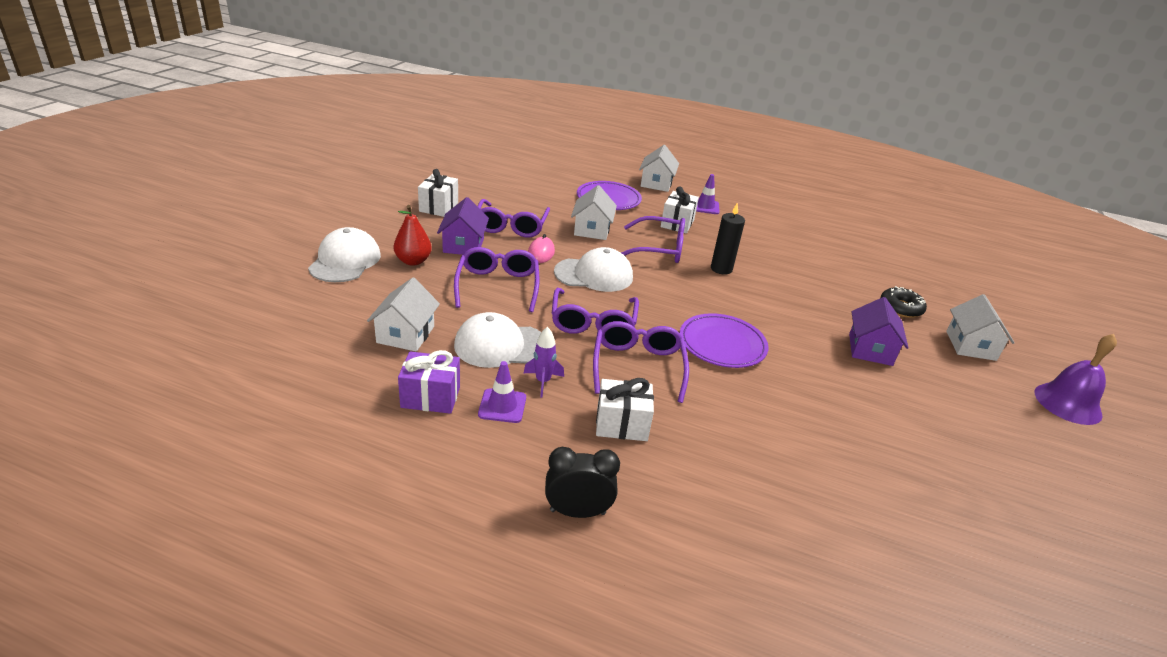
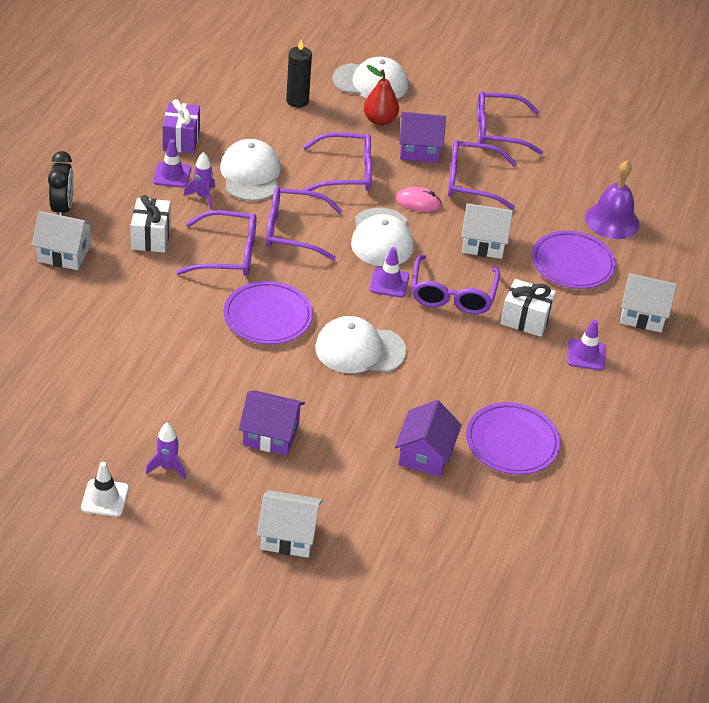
camera: 90 degrees right, 10 degrees up
(405, 334) = (260, 123): white house -> white house (64, 253)
(438, 207) = (498, 131): white gift -> purple glasses
(653, 276) = (389, 283): none -> purple traffic cone
(721, 269) = (419, 342): black candle -> black candle (297, 101)
(743, 297) = (360, 349): none -> white cap
(806, 242) = (512, 442): none -> purple plate
(841, 277) = (425, 454): none -> purple house
(900, 308) = (362, 493): black donut -> none
(951, 413) = (167, 467): none -> purple rocket
(1020, 457) = (105, 498): none -> white traffic cone
(1067, 403) = (186, 584): purple bell -> purple bell (612, 220)

